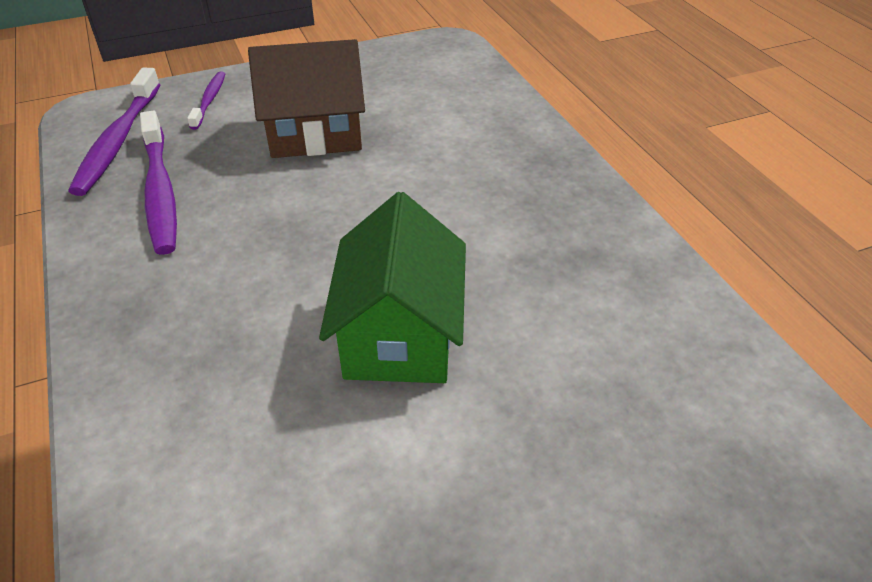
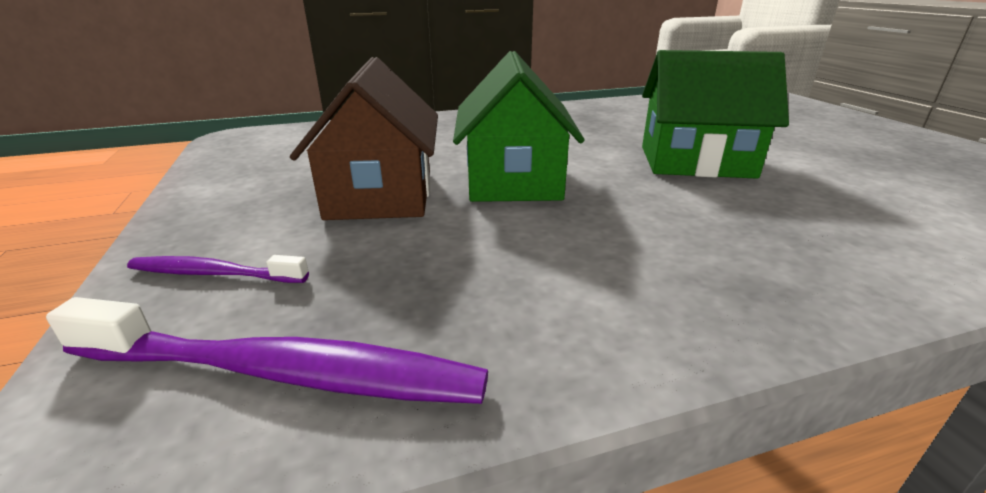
camera: 85 degrees left, 15 degrees down
(160, 191) = (482, 296): purple toothbrush -> none
(344, 197) = (513, 180): none -> green house

